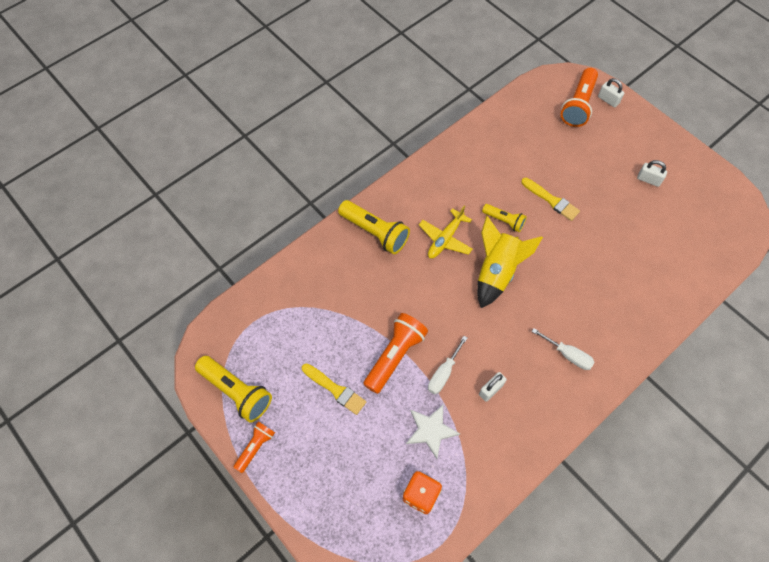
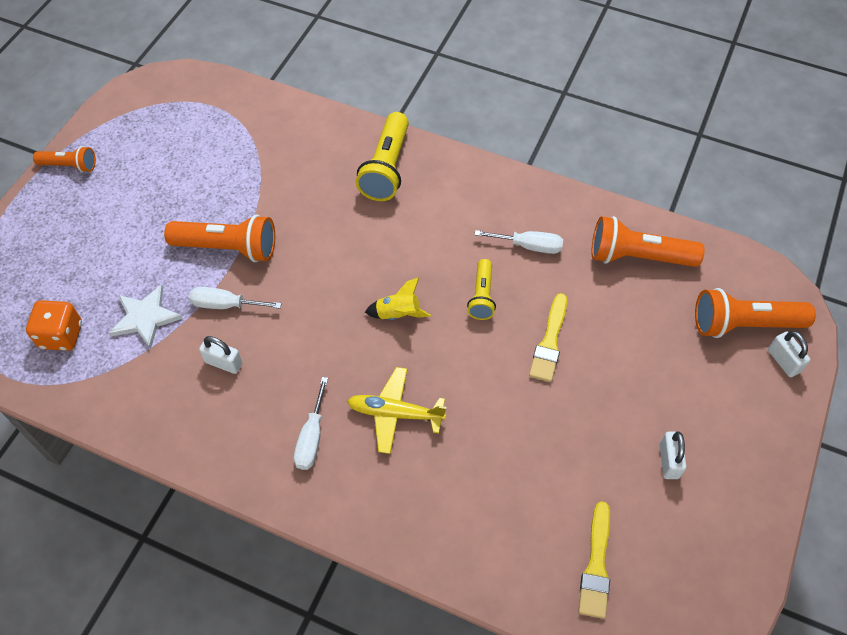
camera: 65 degrees right, 5 degrees down
(236, 392) = (126, 125): yellow flashlight -> none
(335, 390) = (162, 208): yellow brush -> yellow brush (596, 565)
(445, 239) = (417, 241): yellow plane -> yellow plane (394, 413)
(478, 180) = (529, 246): none -> white screwdriver
(497, 272) = (398, 314): yellow rocket -> yellow rocket, size x0.51
(511, 130) = (638, 257): none -> orange flashlight
(608, 100) = (783, 361): white padlock -> white padlock turned 45 degrees counterclockwise

